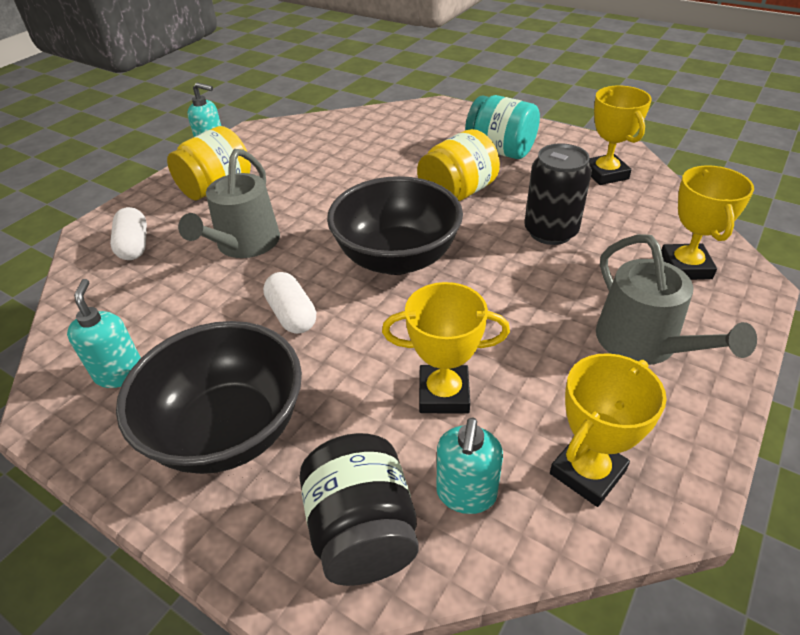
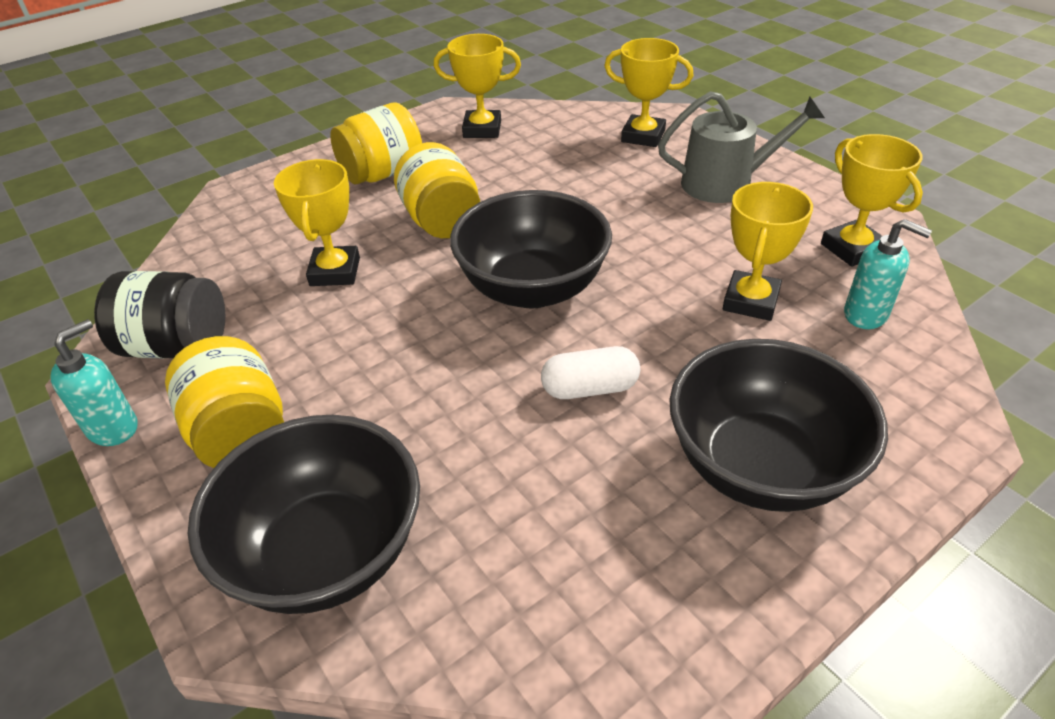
camera: 70 degrees left, 0 degrees up
(120, 373) = (630, 575): turquoise soap dispenser -> none
(134, 245) = (326, 553): white capsule -> black bowl
(244, 244) = (415, 416): grey watering can -> none
(363, 531) = (899, 383): black jar -> black jar (177, 346)
(372, 170) = (335, 272): none -> yellow trophy
(500, 150) = (382, 173): turquoise jar -> yellow jar
(550, 232) = (552, 183): black can -> none

